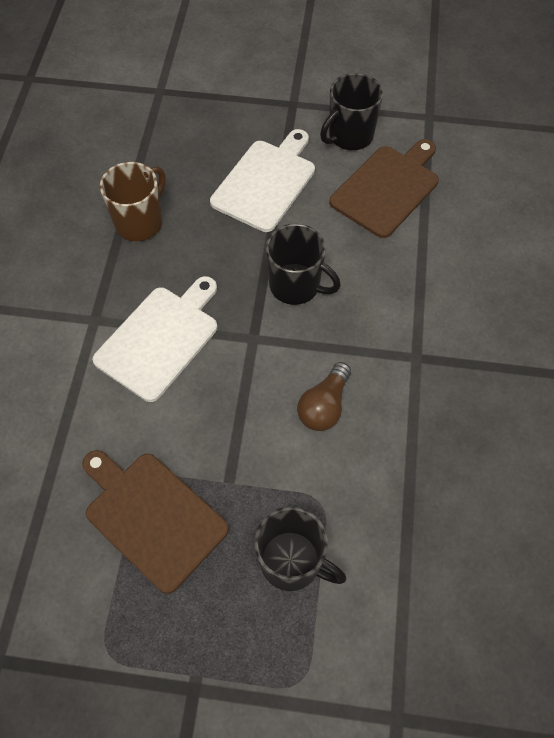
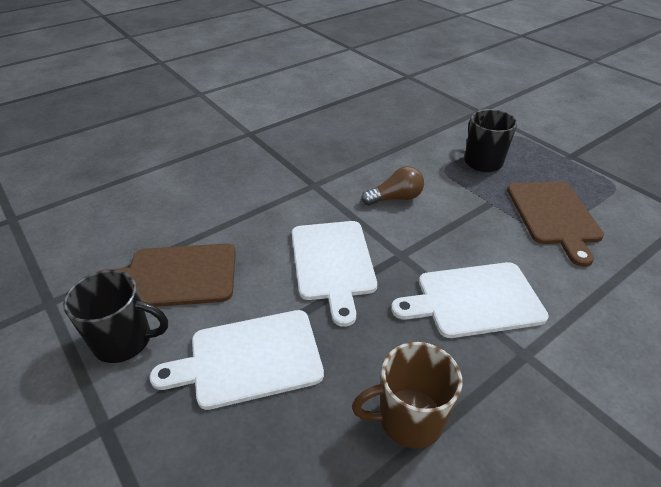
camera: 135 degrees left, 20 degrees down
(296, 285) = (332, 263): black mug -> white cutting board

